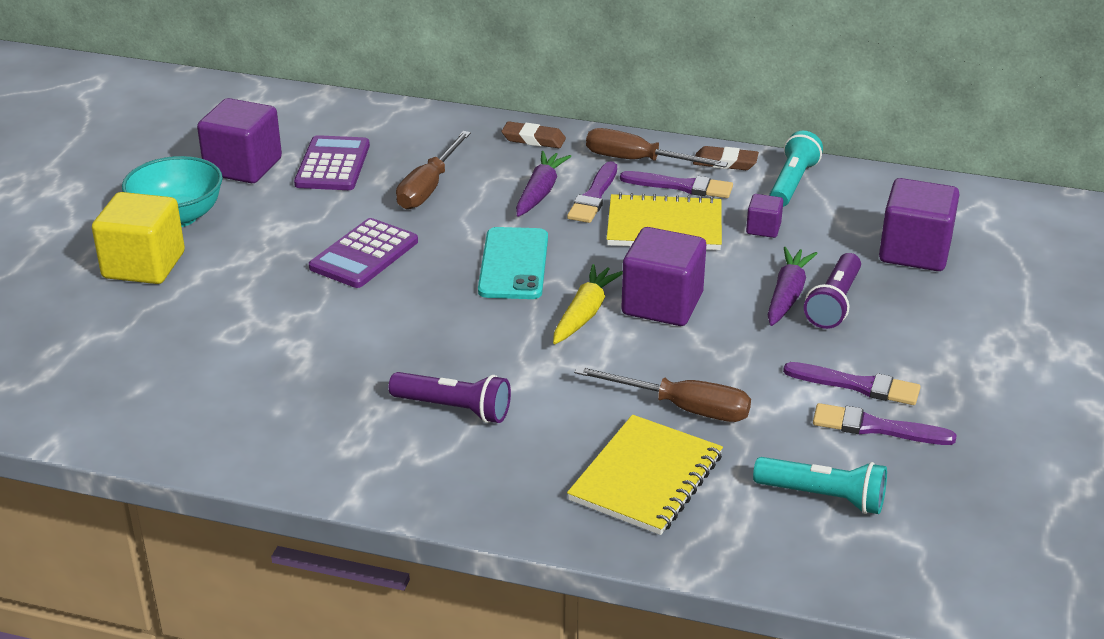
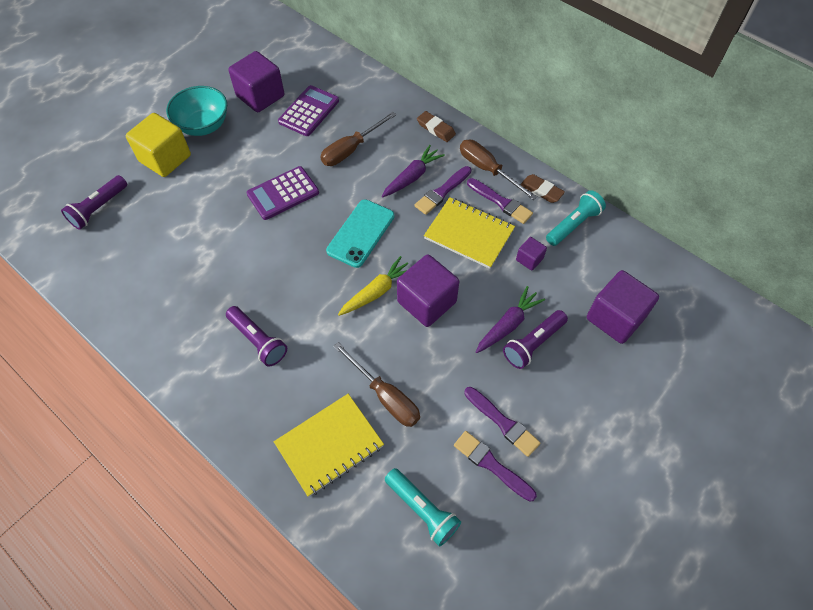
camera: 25 degrees right, 25 degrees up
(77, 344) = (99, 208): none -> purple flashlight

